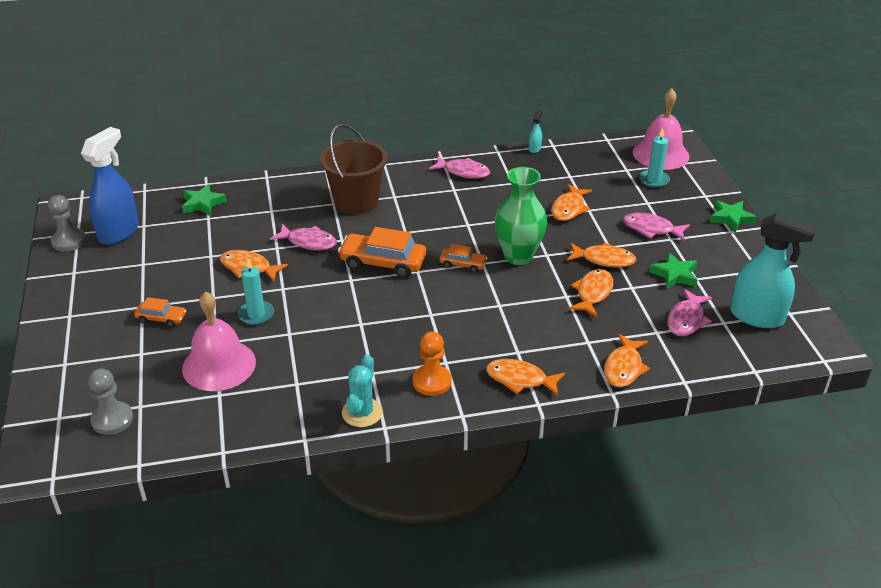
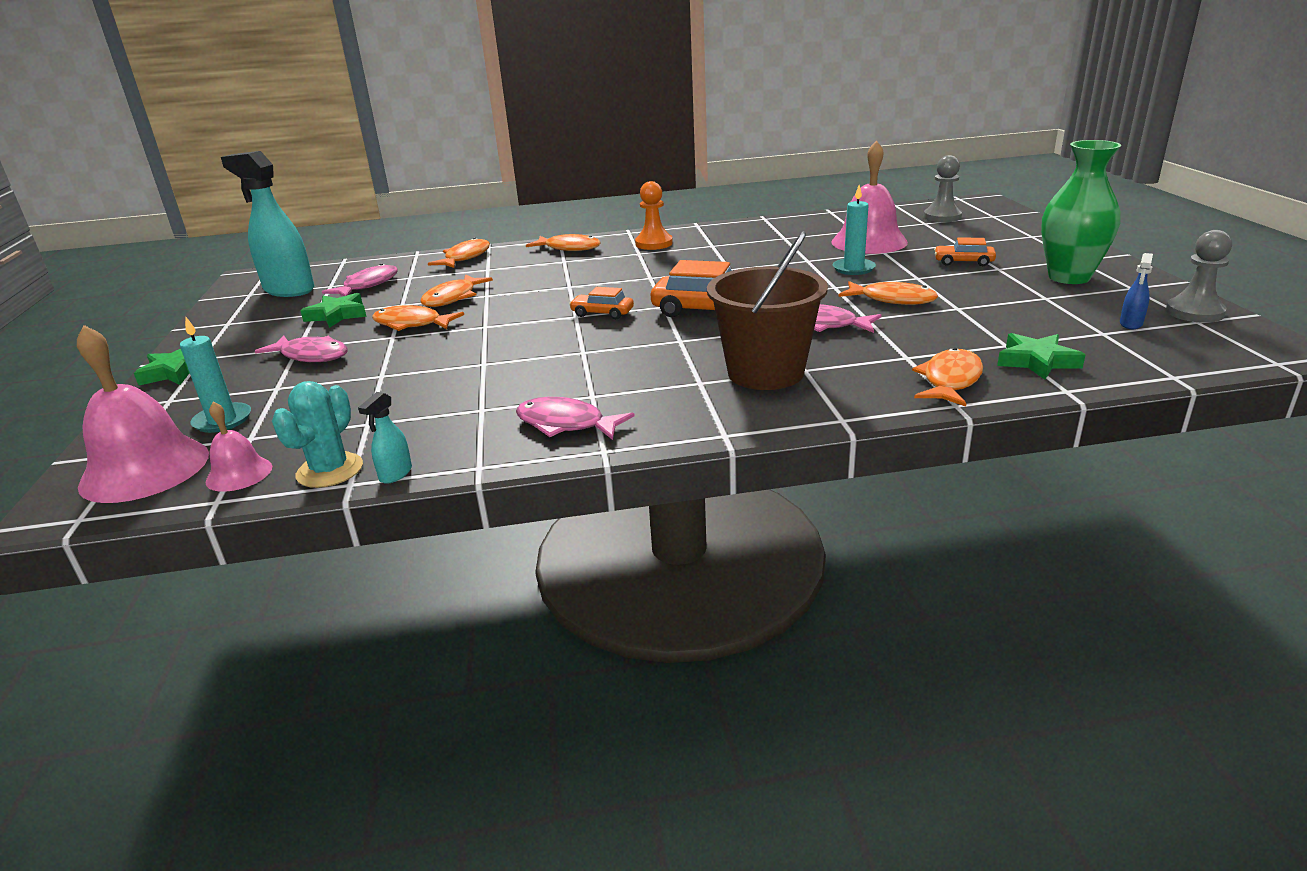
camera: 175 degrees left, 10 degrees down
(119, 232) = (1130, 324): blue spray bottle -> blue spray bottle, size x0.41
(362, 412) = (718, 229): turquoise cactus -> turquoise cactus (330, 470)
(518, 256) = (524, 323): green vase -> green vase (1069, 277)
(569, 208) = (411, 375): orange fish -> orange fish (950, 380)
(610, 151) = (239, 474): none -> pink bell

